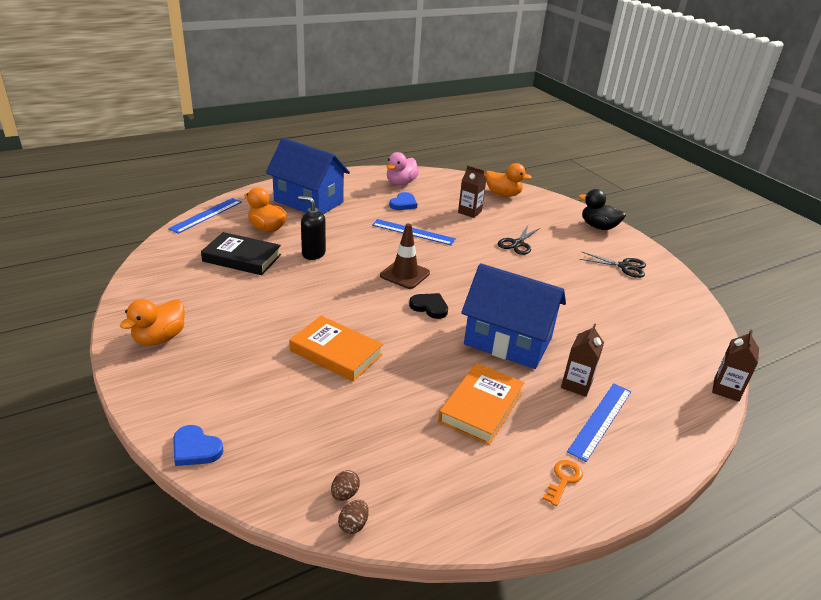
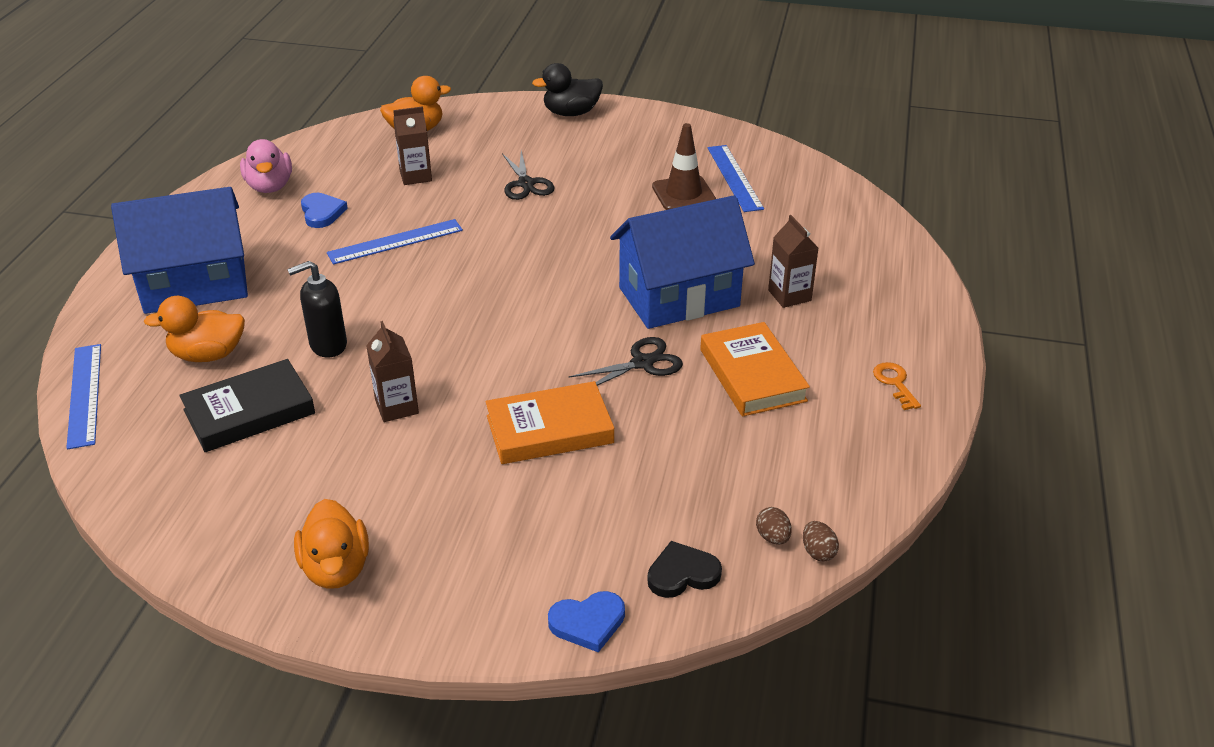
camera: 45 degrees left, 5 degrees up
(405, 274) = (472, 297): brown traffic cone -> brown traffic cone (683, 194)
(429, 307) = (556, 315): black heart -> black heart (682, 574)
(600, 420) = (849, 313): blue ruler -> blue ruler (735, 177)
(624, 266) = (658, 145): black scissors -> black scissors (643, 363)
(726, 389) = (890, 216): brown carton -> brown carton (396, 407)

